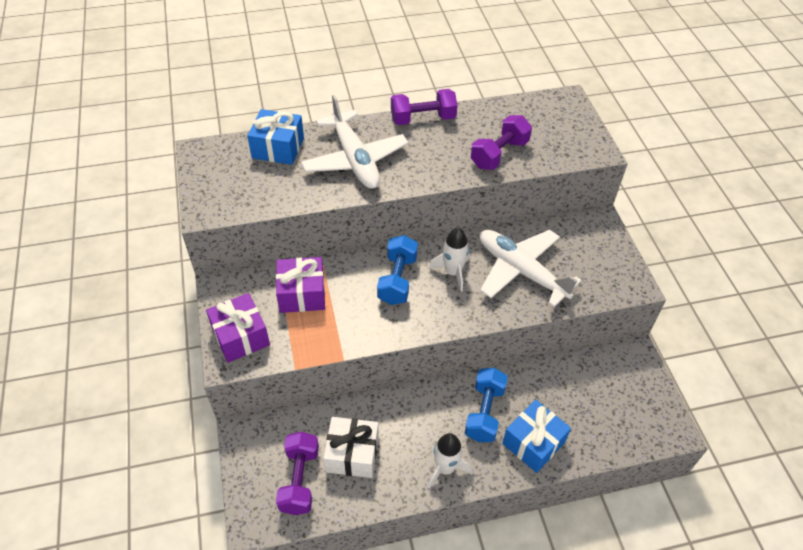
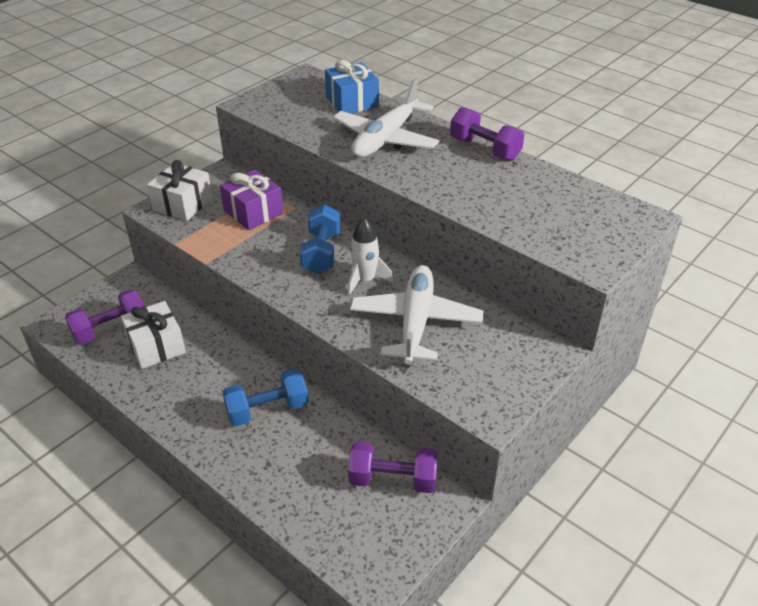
camera: 55 degrees right, 10 degrees down
(240, 336) = (183, 204): purple gift -> white gift
(397, 279) = (321, 252): blue dumbbell -> blue dumbbell turned 60 degrees counterclockwise
(445, 468) = (185, 411): white rocket -> none
(499, 154) = (498, 207): purple dumbbell -> purple dumbbell (393, 480)
(533, 443) = (261, 462): blue gift -> none

